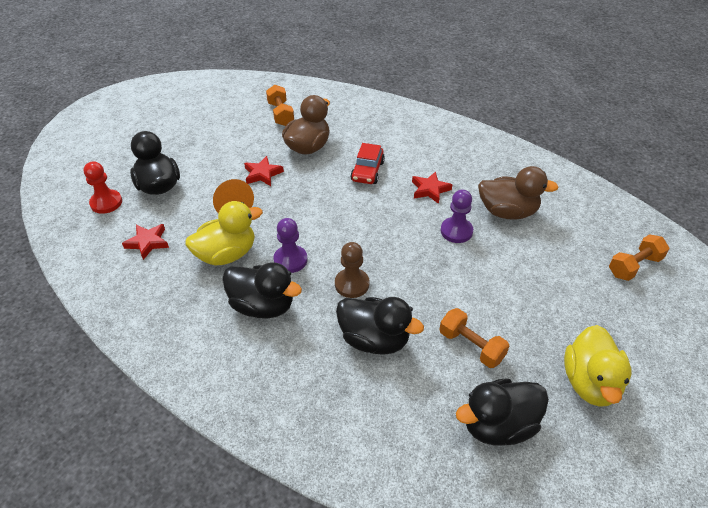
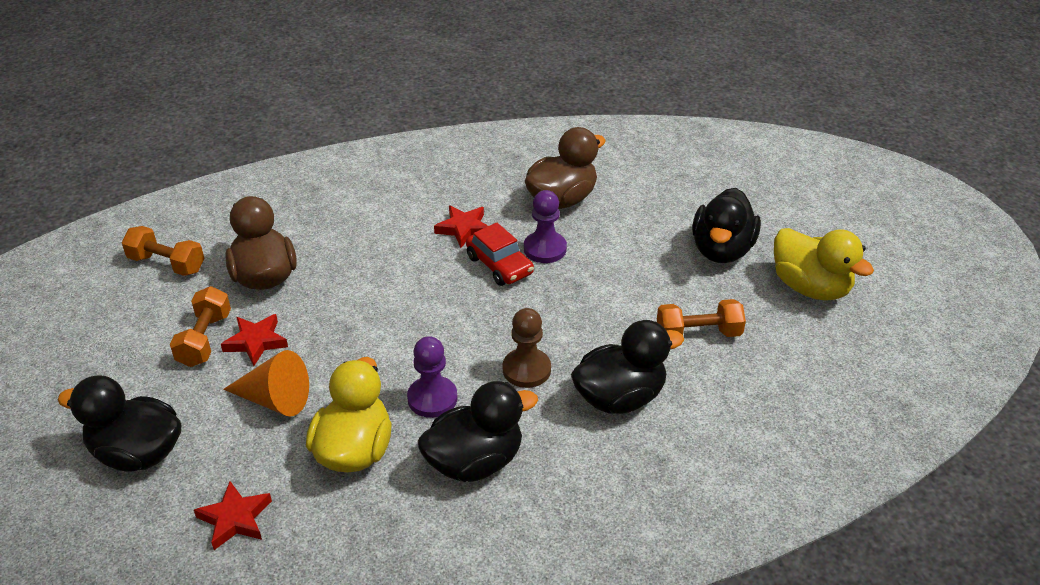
camera: 50 degrees left, 5 degrees down
(106, 203) = (93, 527): red pawn -> none
(367, 171) = (373, 255): red car -> red car (499, 265)
(498, 425) = (801, 374): black duck -> black duck (722, 250)
(634, 266) = (717, 173): orange dumbbell -> orange dumbbell (205, 339)

